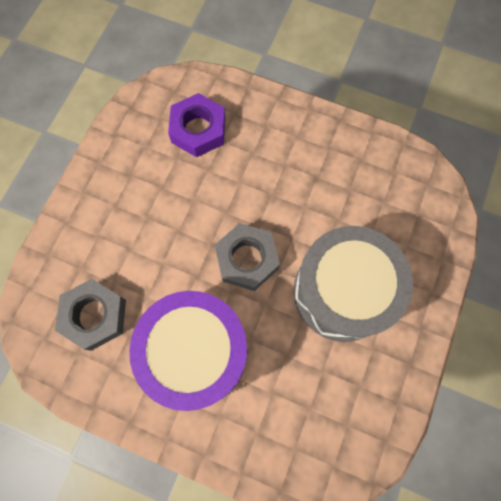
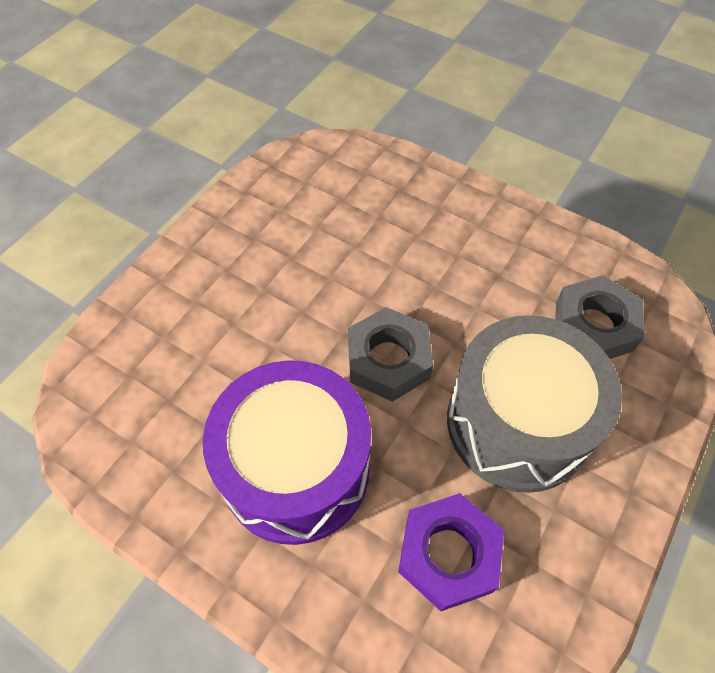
camera: 10 degrees right, 15 degrees down
(95, 315) = (167, 397): grey nut -> grey nut (593, 326)
(198, 130) = (351, 200): purple nut -> purple nut (448, 554)

